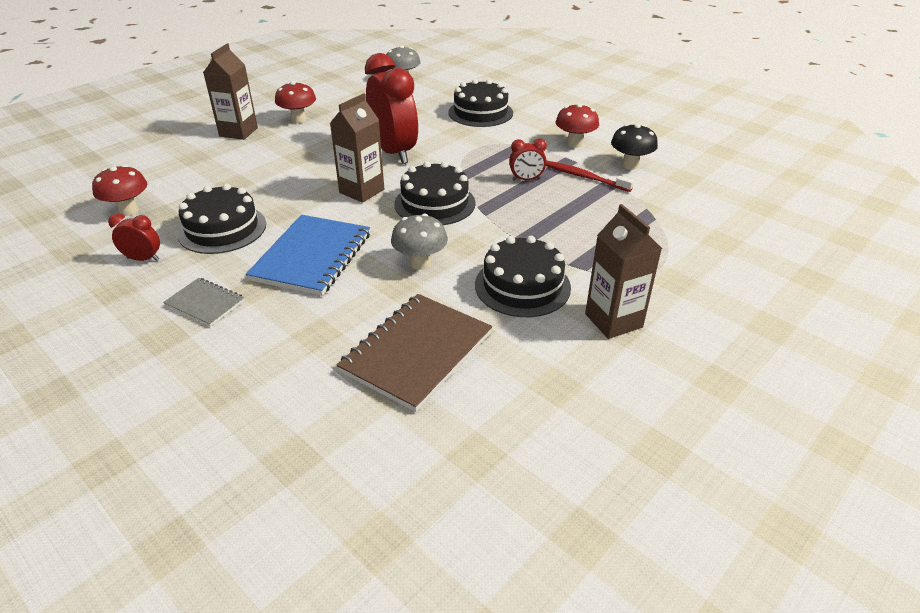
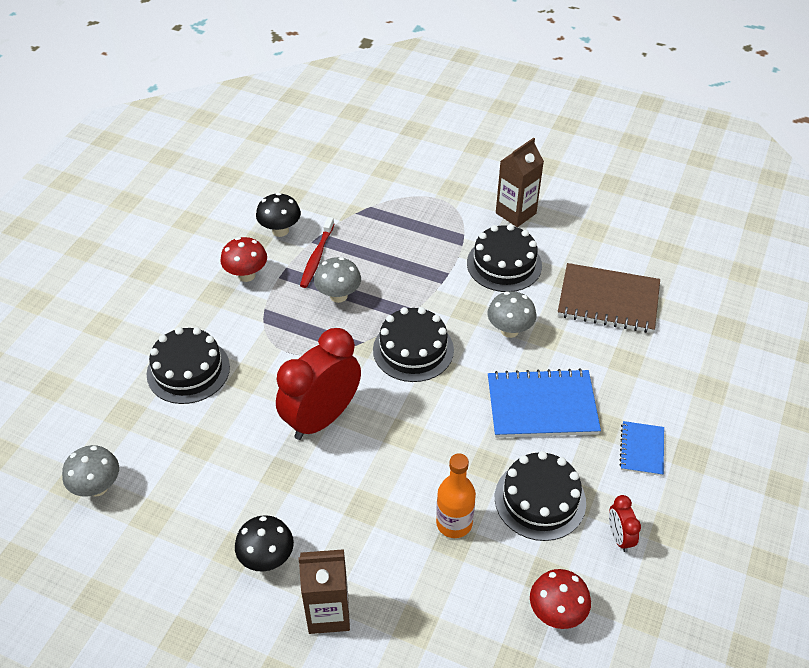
camera: 110 degrees left, 10 degrees up
(205, 303) = (642, 449): grey notebook -> blue notebook
(247, 186) = (454, 523): none -> orange bottle
(298, 120) = (267, 558): red mushroom -> black mushroom
(361, 191) = (417, 414): brown carton -> none
(526, 179) = (338, 296): red clock -> grey mushroom

